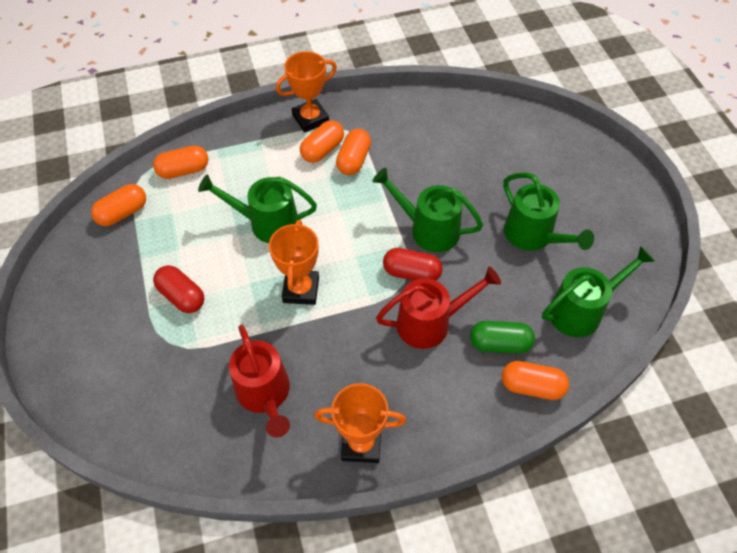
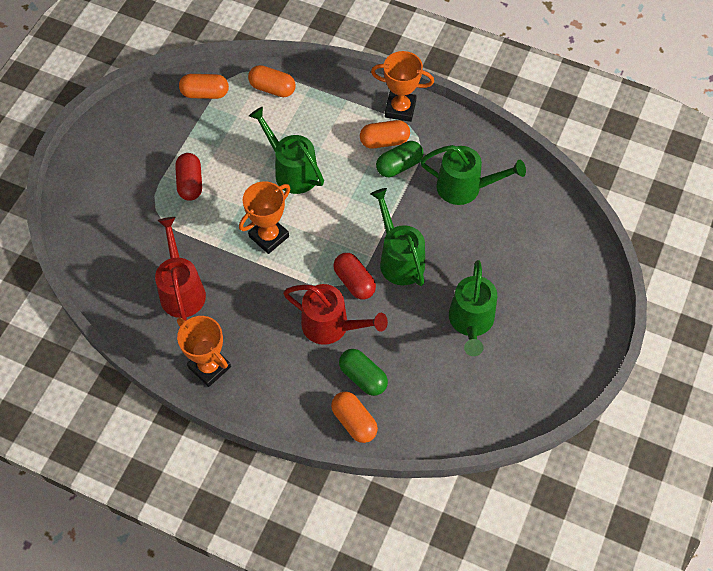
camera: 40 degrees right, 5 degrees up
(265, 395) = (181, 290): red watering can -> red watering can turned 150 degrees clockwise
(353, 160) = (399, 166): orange capsule -> green capsule
(582, 310) = (446, 401): green watering can -> green watering can (465, 187)

